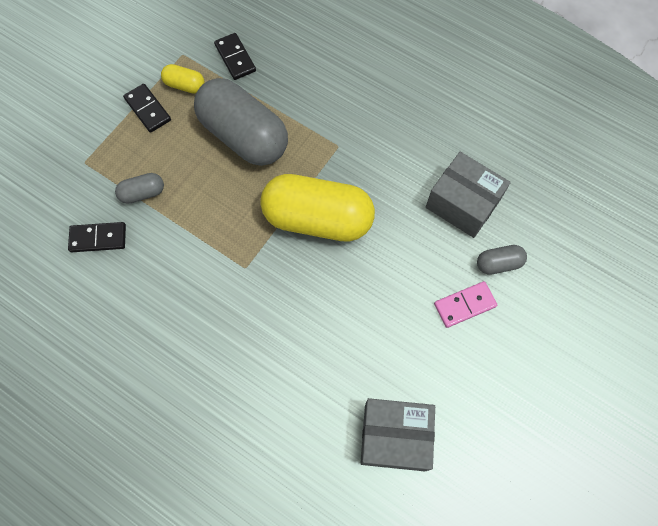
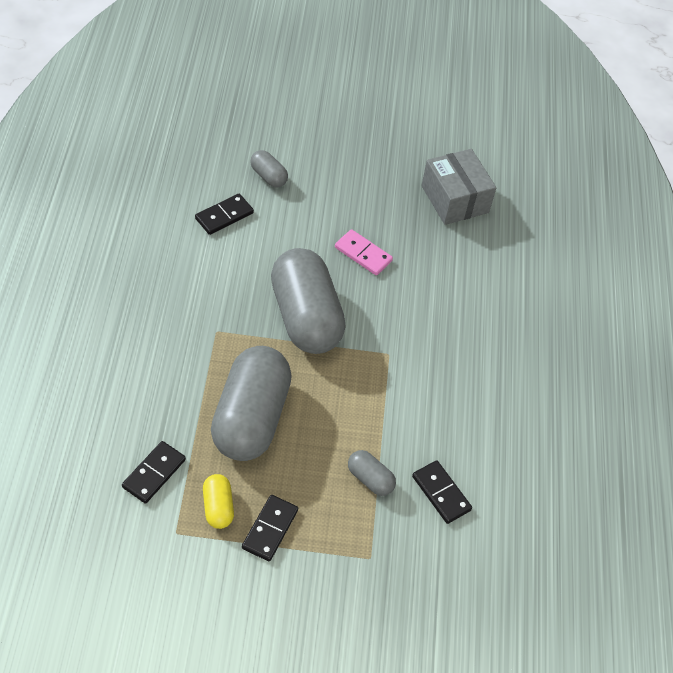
camera: 125 degrees left, 15 degrees down
(318, 219) = (305, 317): yellow capsule -> grey capsule
(463, 203) = (224, 216): grey box -> black domino
(464, 305) = (320, 188): pink domino -> pink domino (363, 254)

